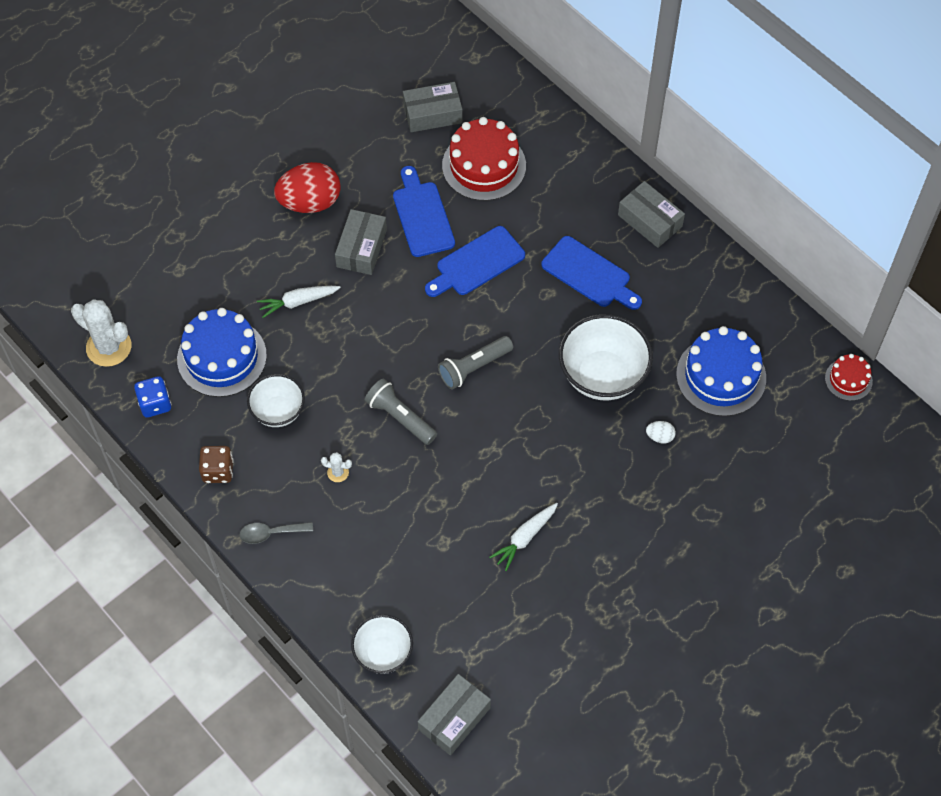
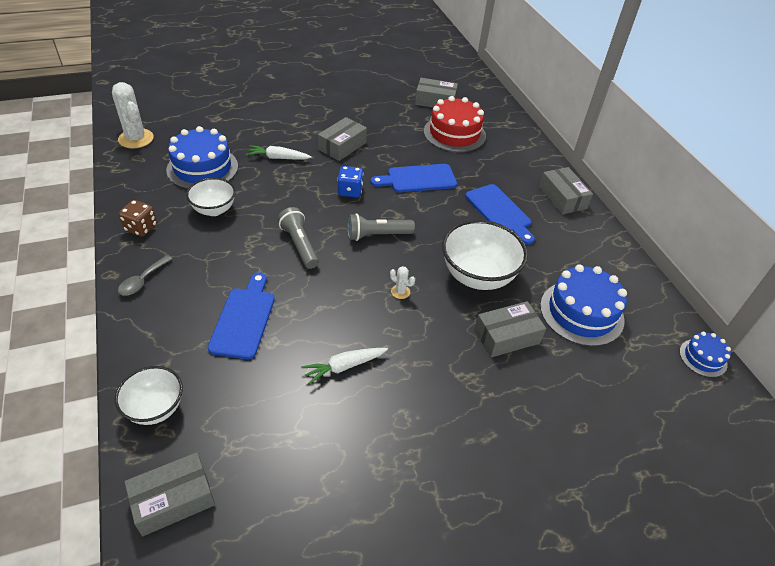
camera: 20 degrees right, 15 degrees down
(155, 404) = (136, 176): blue dice -> blue dice (350, 191)
(270, 533) = (142, 281): grey spoon -> grey spoon turned 75 degrees counterclockwise
(310, 202) = (325, 115): red egg -> none
(338, 472) = (226, 261): white cactus -> white cactus (400, 292)
(422, 216) = (395, 144): blue cutting board -> blue cutting board (243, 319)
(660, 437) = (507, 336): white egg -> grey box
(848, 379) = (703, 358): red cake -> blue cake

